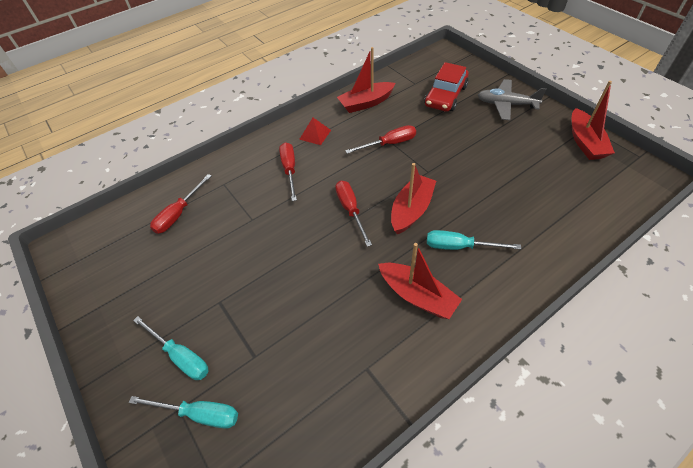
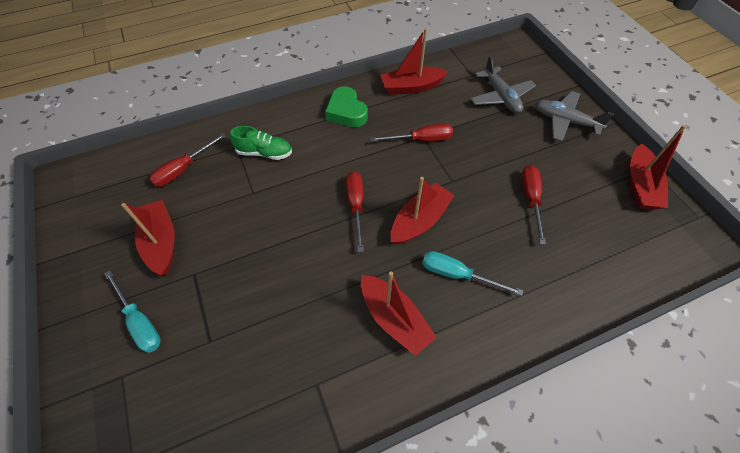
camera: 10 degrees right, 5 degrees up
(178, 281) = (161, 242): none -> red boat
(199, 414) = (139, 387): turquoise screwdriver -> none
(251, 183) = (264, 153): none -> green shoe
(290, 170) = (308, 146): red screwdriver -> red screwdriver (531, 199)
(315, 134) = (346, 112): red pyramid -> green heart
(445, 96) = (500, 97): red car -> grey plane

